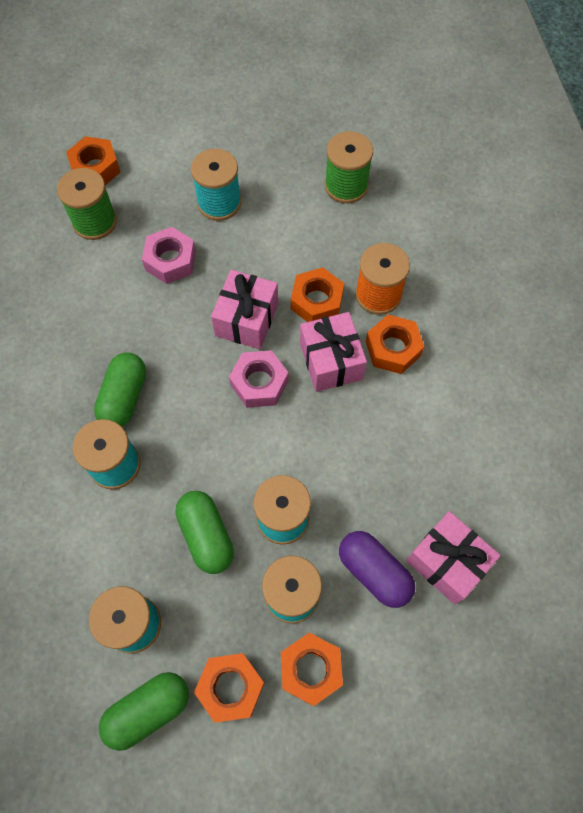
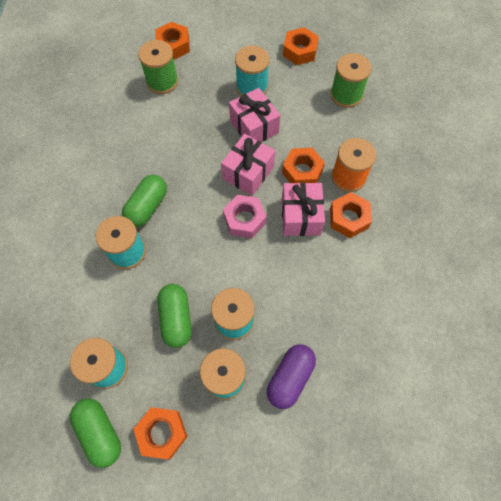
camera: 15 degrees right, 0 degrees up
(148, 710) = (100, 432): green capsule -> green capsule turned 75 degrees clockwise
(170, 260) = (206, 119): pink nut -> none
(310, 669) = (223, 436): orange nut -> orange nut (300, 51)
(374, 572) = (290, 378): purple capsule -> purple capsule turned 60 degrees clockwise
(447, 562) = (346, 385): pink gift -> pink gift (254, 126)

